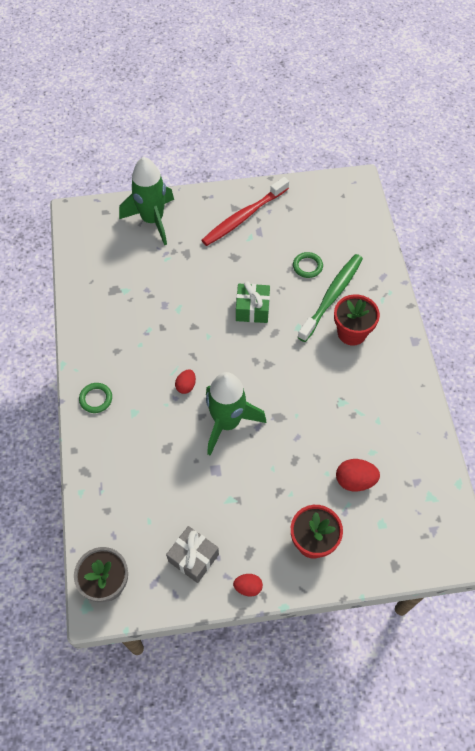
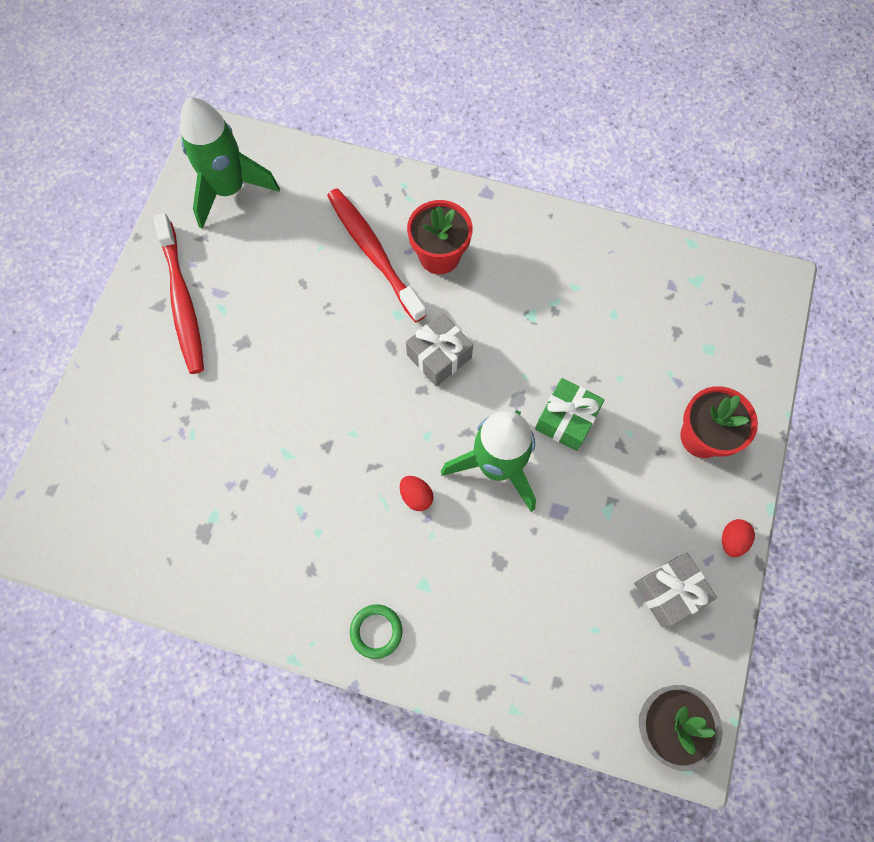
camera: 65 degrees left, 10 degrees up
(152, 220) = (110, 426): green rocket -> green rocket (229, 190)
(252, 309) = (340, 358): green gift -> green gift (566, 420)
(283, 361) = (439, 356): none -> grey gift
(307, 266) = (311, 259): green ring -> none
(332, 296) = (373, 253): green toothbrush -> red toothbrush
(355, 480) = (643, 351): red egg -> none

